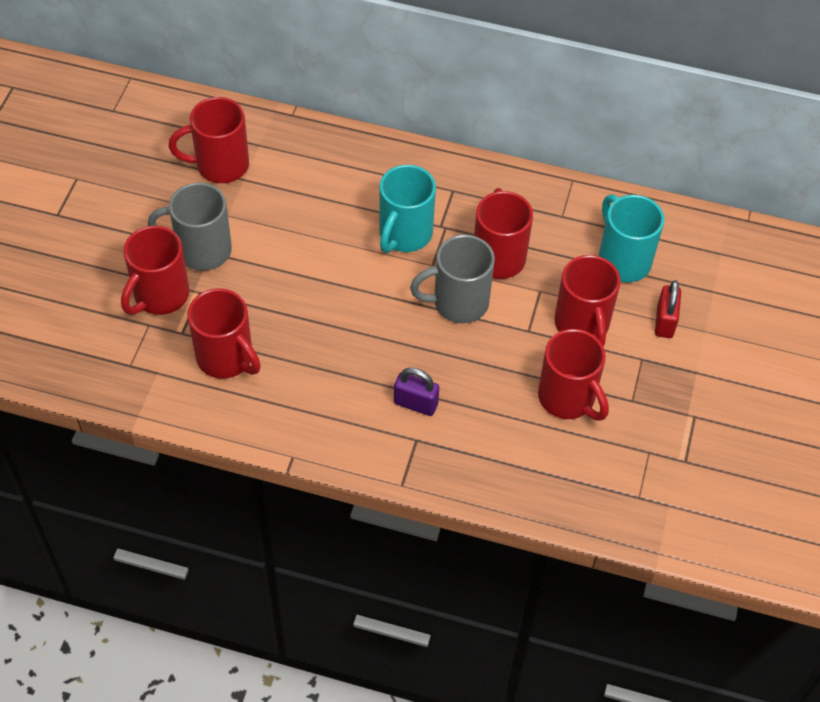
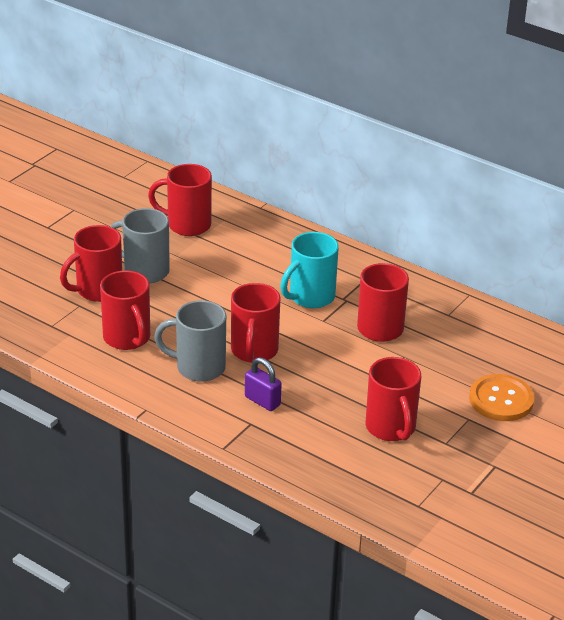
camera: 20 degrees right, 20 degrees down
(458, 303) = (331, 348): grey mug -> grey mug (198, 367)
(582, 325) = (428, 385): red mug -> red mug (254, 351)
(623, 260) = (485, 353): turquoise mug -> none
(664, 322) = (501, 400): red padlock -> orange button

